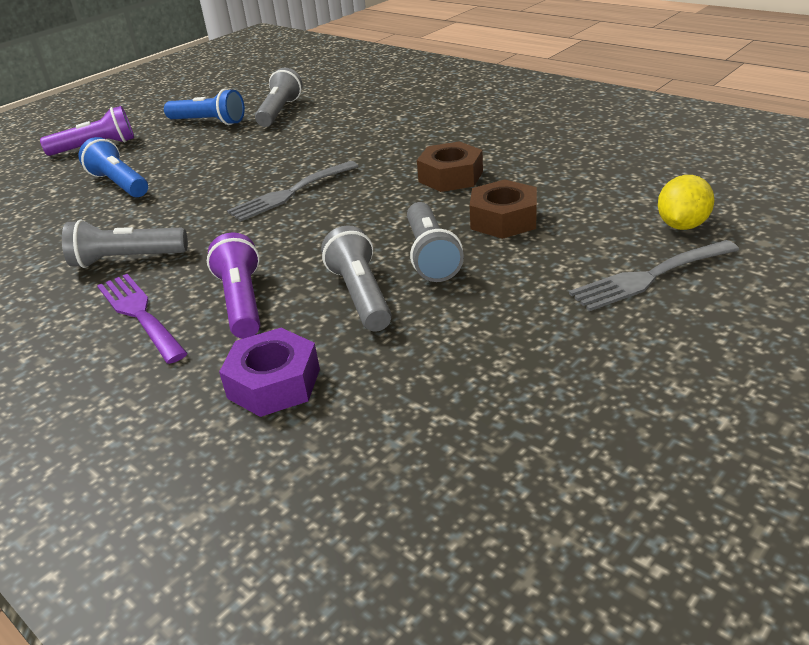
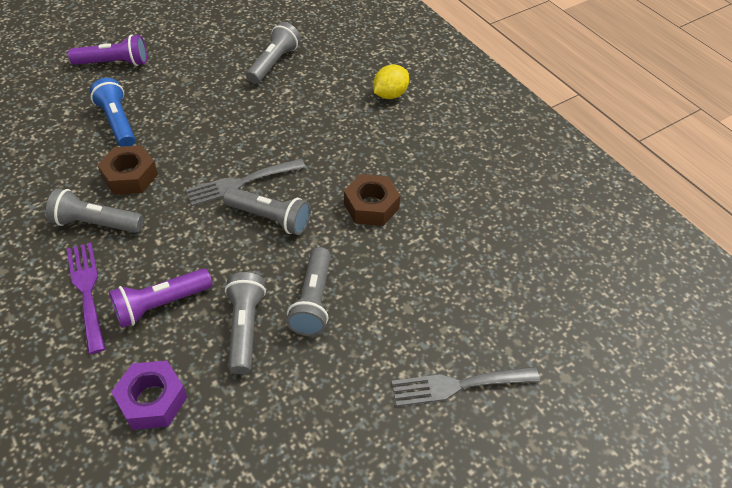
camera: 10 degrees right, 15 degrees up
(208, 122) = (212, 58): blue flashlight -> none
(242, 302) = (161, 304): purple flashlight -> purple flashlight turned 120 degrees counterclockwise
(340, 210) = (270, 218): none -> grey flashlight
(503, 219) = (386, 277): brown nut -> brown nut (130, 176)
(682, 225) = (515, 334): yellow lemon -> yellow lemon (390, 94)

